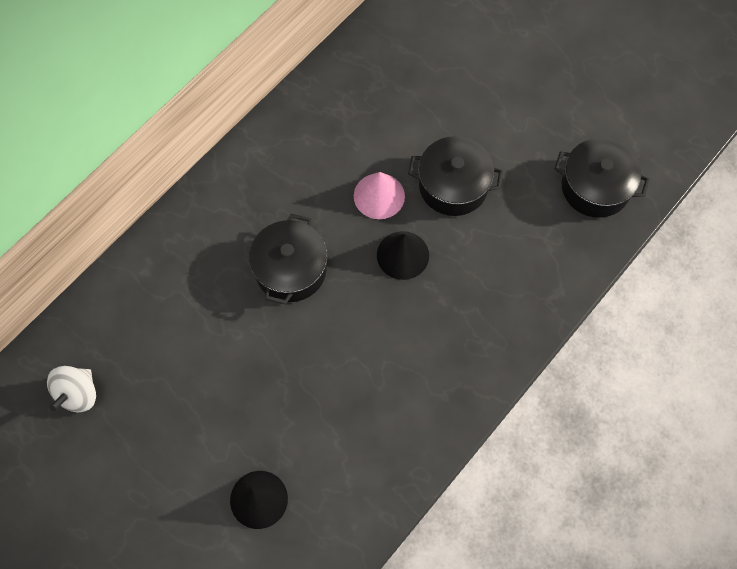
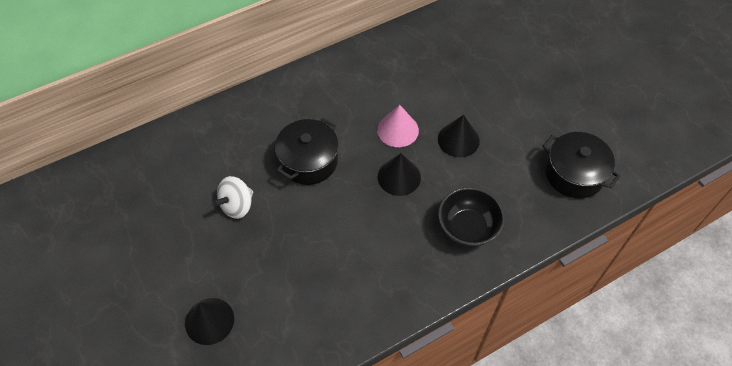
camera: 20 degrees right, 10 degrees down
(78, 394) = (114, 198): white spinning top -> white spinning top (237, 206)
(453, 186) = (458, 140): black pot -> black cone
(501, 292) = (467, 228): none -> black bowl

